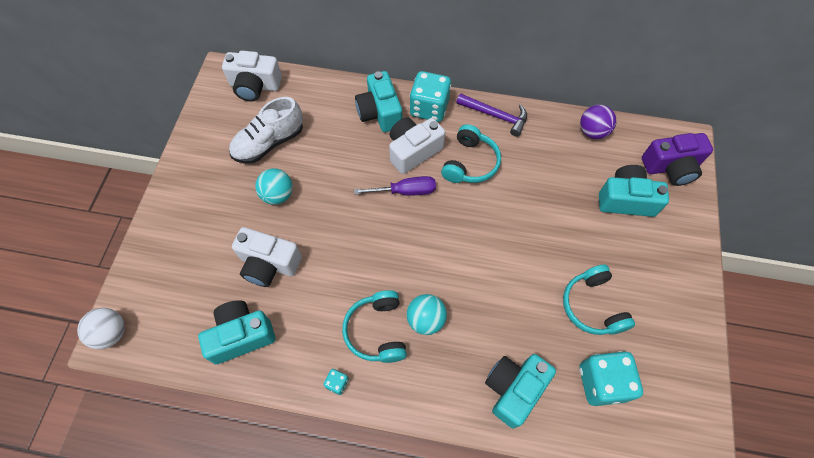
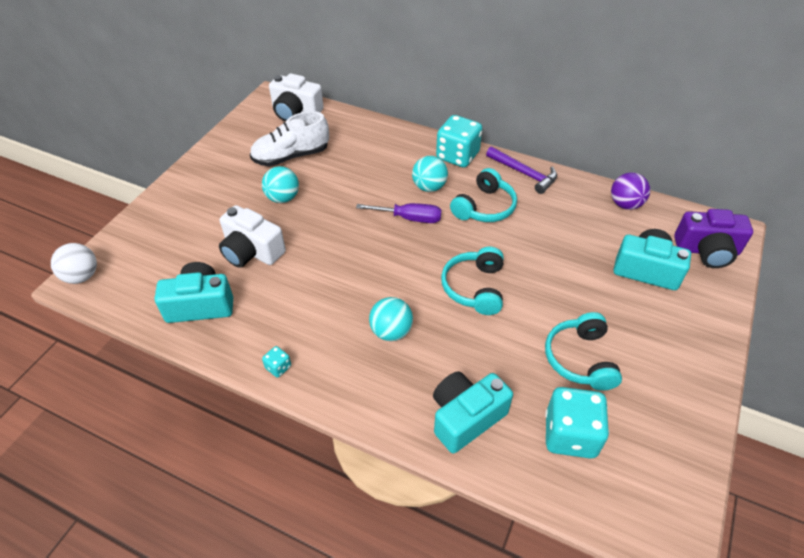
camera: 15 degrees right, 15 degrees down
(377, 331) = (337, 330): turquoise headphones -> turquoise headphones (475, 288)
(380, 112) = (407, 151): turquoise camera -> none
(413, 151) = (429, 187): white camera -> turquoise ball

